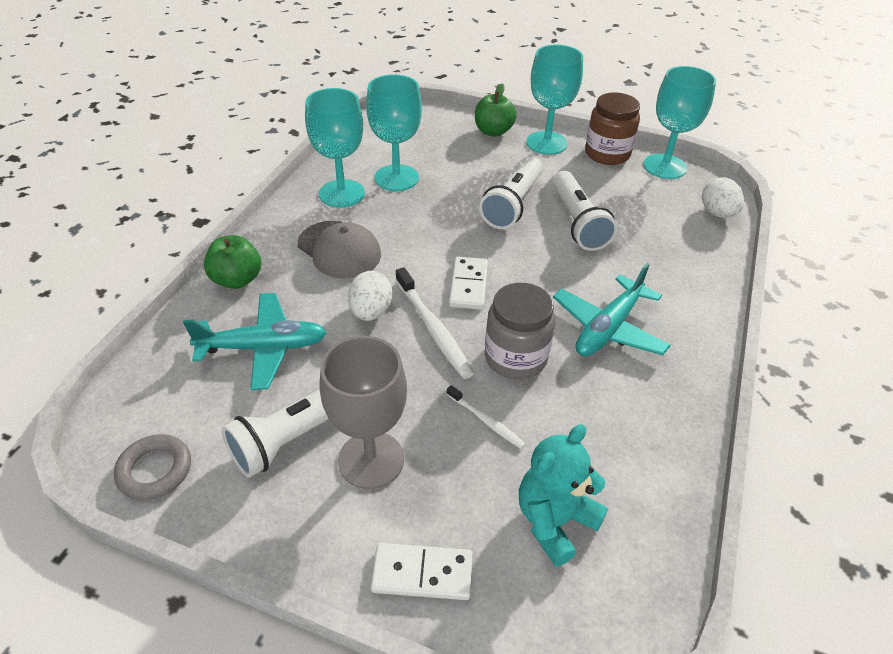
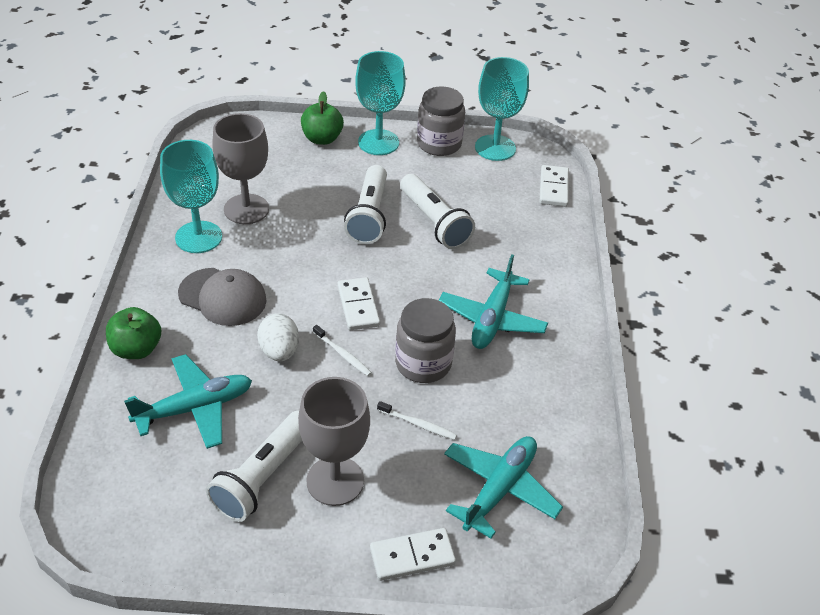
camera: 20 degrees left, 0 degrees up
(155, 470) = (150, 539): grey ring -> none
(396, 178) = (246, 209): turquoise goblet -> grey goblet
(434, 329) = (343, 354): white toothbrush -> white toothbrush, size x0.57
(554, 521) = (499, 489): turquoise teddy bear -> turquoise plane
(607, 154) = (439, 144): brown jar -> grey jar
(717, 213) = (553, 188): white egg -> white domino

